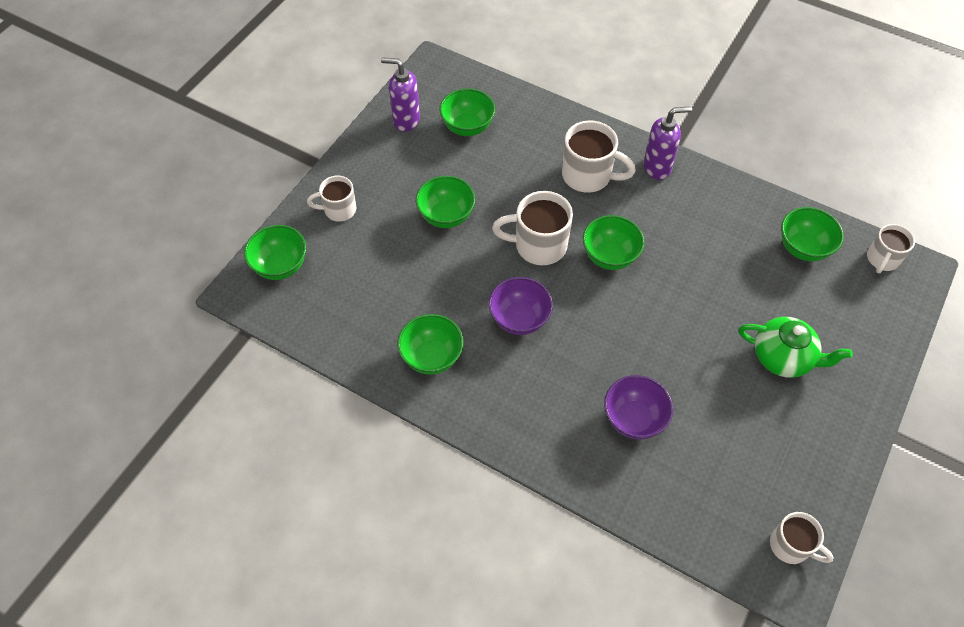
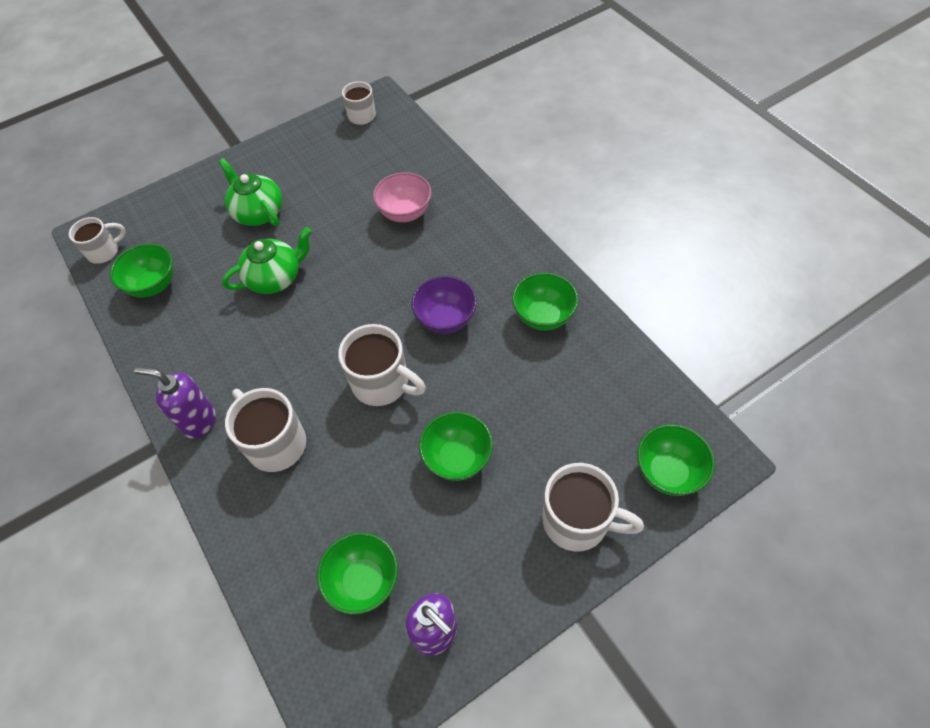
camera: 150 degrees left, 0 degrees up
(339, 210) = (578, 521): white mug -> white mug, size x1.57
(609, 256) = (323, 345): green bowl -> none
(633, 419) = (405, 213): purple bowl -> pink bowl
(702, 297) = (275, 278): none -> green teapot

